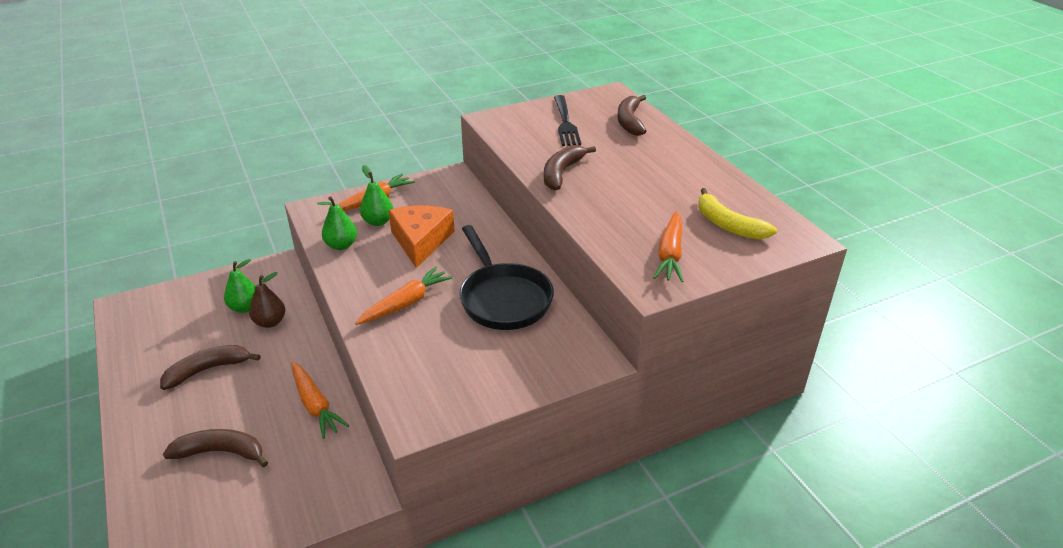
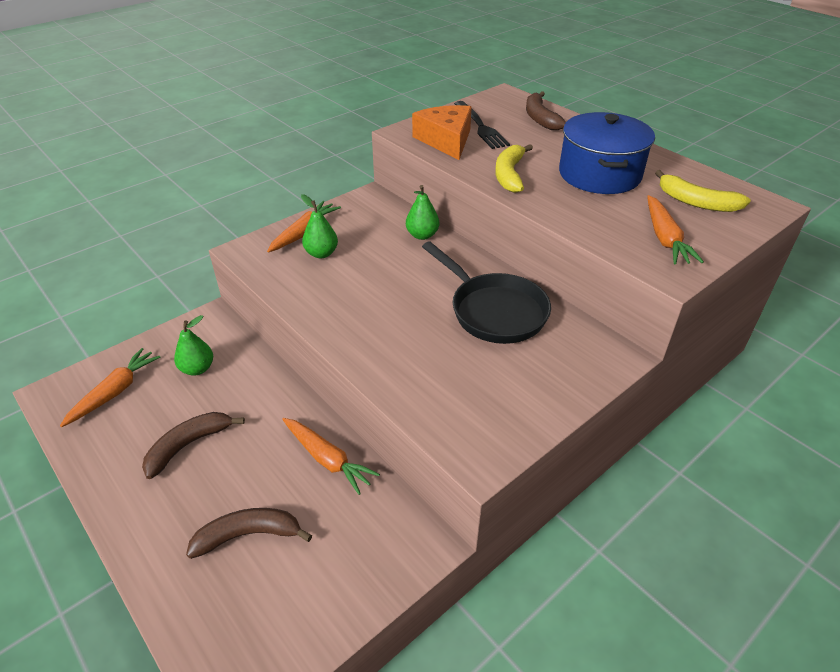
camera: 15 degrees left, 5 degrees up
(270, 322) = (233, 379): brown pear -> none
(341, 245) = (296, 284): green pear -> green pear (422, 235)
(406, 303) = (398, 333): orange carrot -> orange carrot (115, 392)
(421, 241) = (377, 266): orange cheese -> orange cheese (446, 140)
(562, 173) = (509, 175): brown banana -> yellow banana
(650, 184) = (599, 174): none -> blue pot

